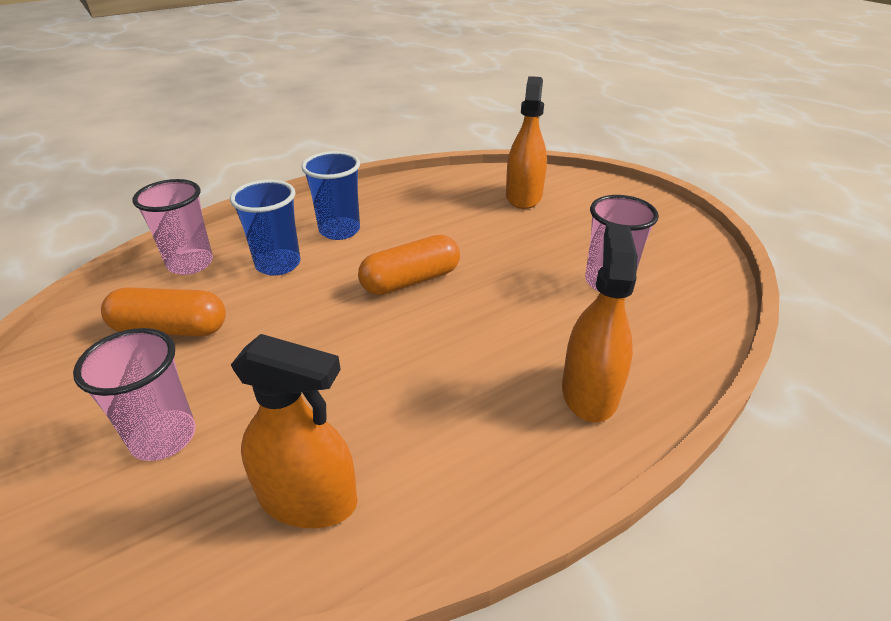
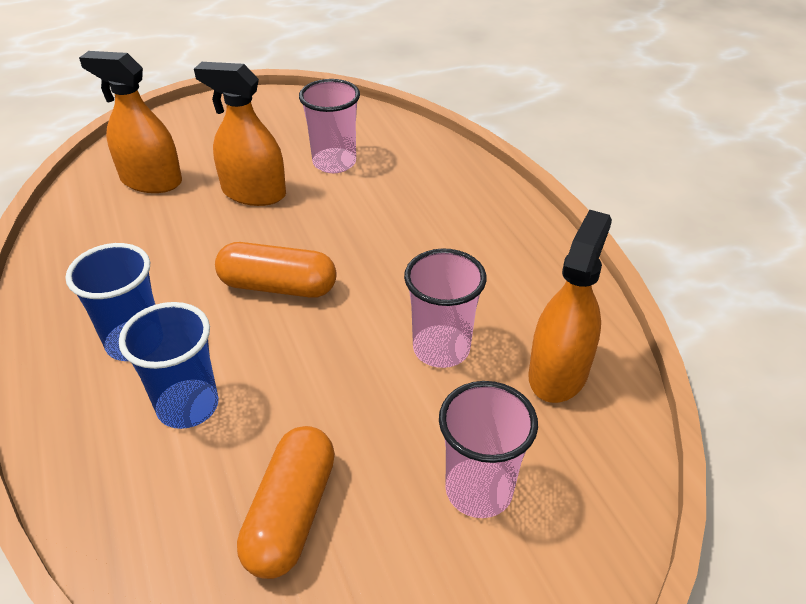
camera: 80 degrees left, 5 degrees up
(190, 264) = (135, 514): pink cup -> pink cup (441, 349)
(411, 280) = (278, 286): orange capsule -> orange capsule turned 60 degrees counterclockwise
(589, 392) = (466, 203): orange spray bottle -> orange spray bottle (254, 193)

